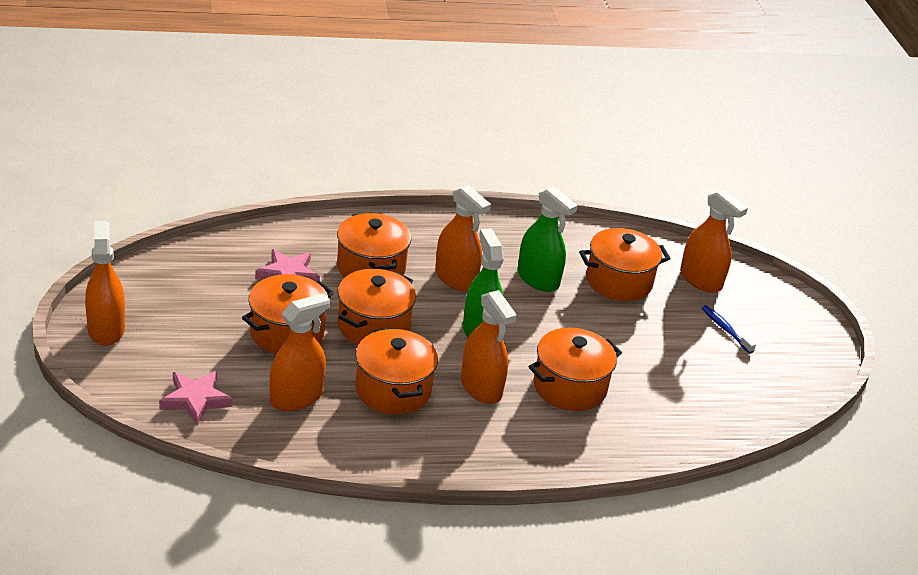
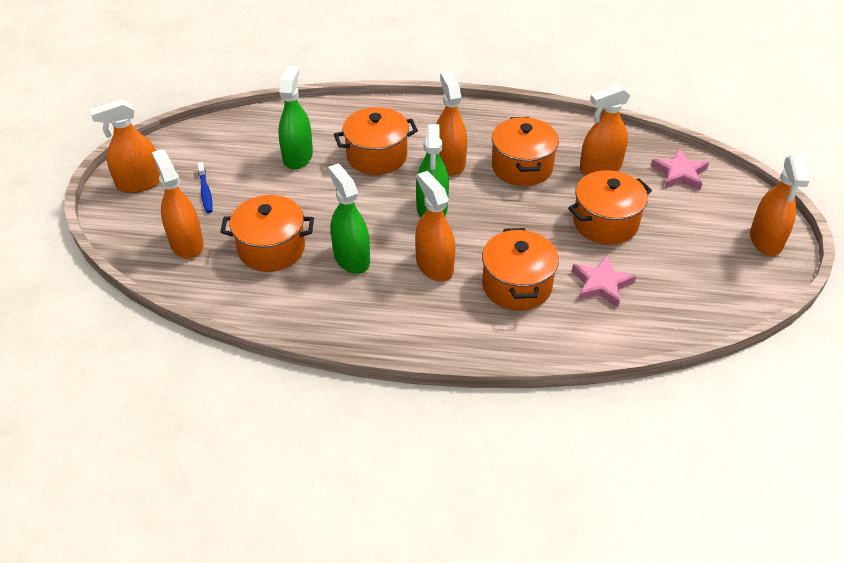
camera: 160 degrees left, 10 degrees up
(373, 326) = (526, 222): orange pot -> none
(659, 378) = (297, 156): none -> green spray bottle
(799, 333) = (140, 183): none -> orange spray bottle

